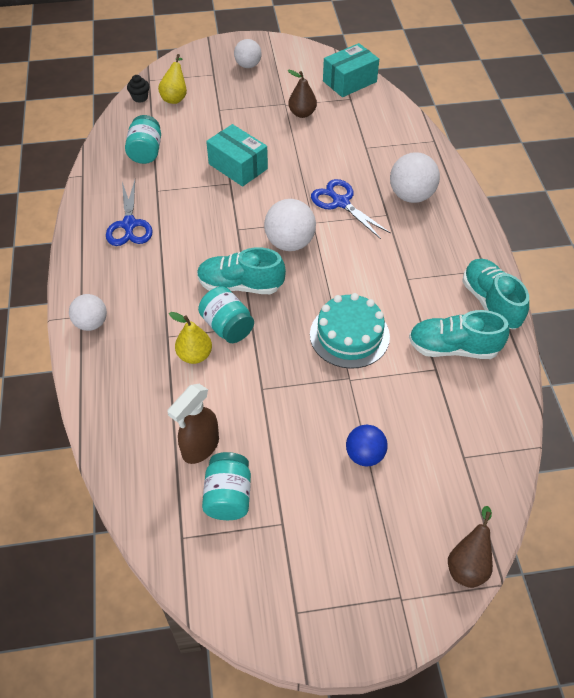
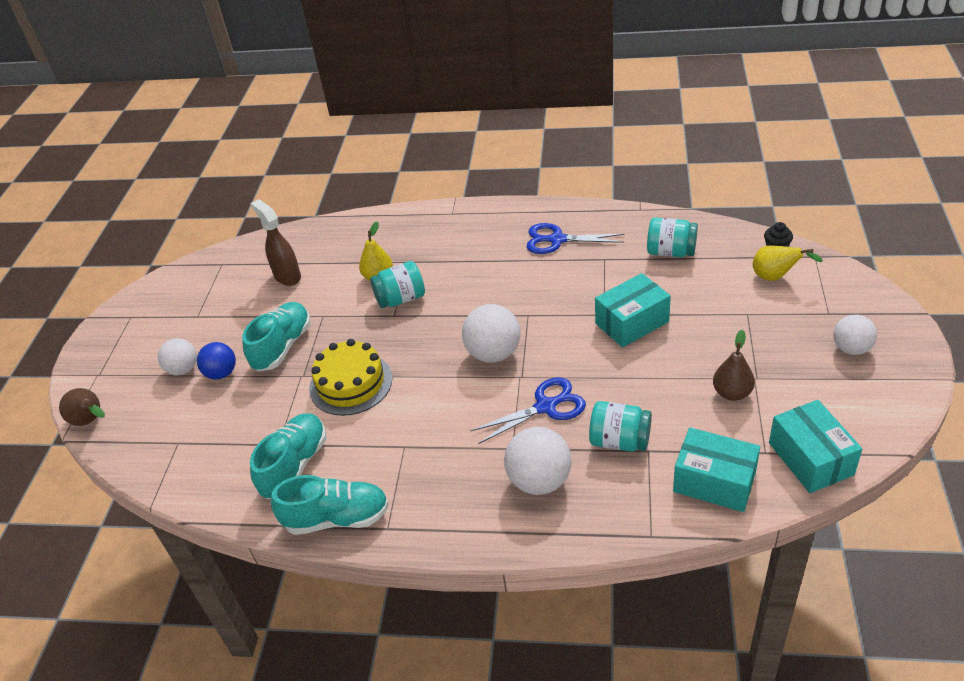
camera: 110 degrees right, 10 degrees down
(91, 323) = (441, 219): white ball -> white ball (183, 369)
(228, 496) = (237, 289): turquoise jar -> turquoise jar (619, 441)
(240, 285) = (448, 311): turquoise shoe -> turquoise shoe (282, 347)
(349, 335) = (351, 383): turquoise cake -> yellow cake
(382, 118) = (714, 482): none -> turquoise box

